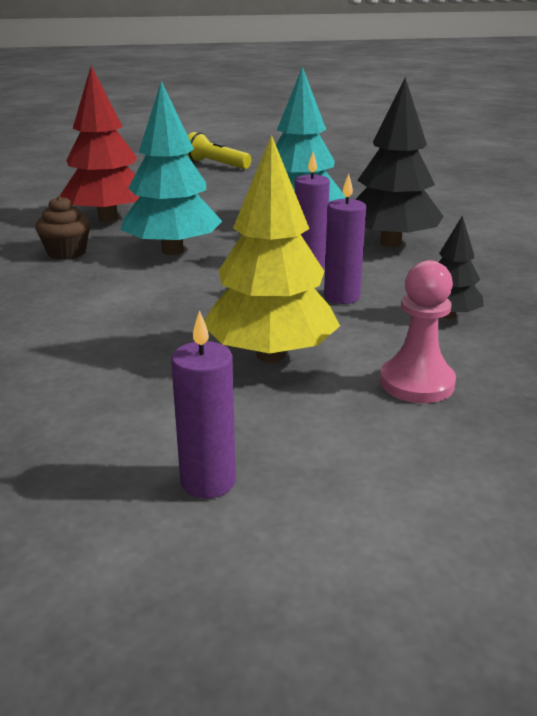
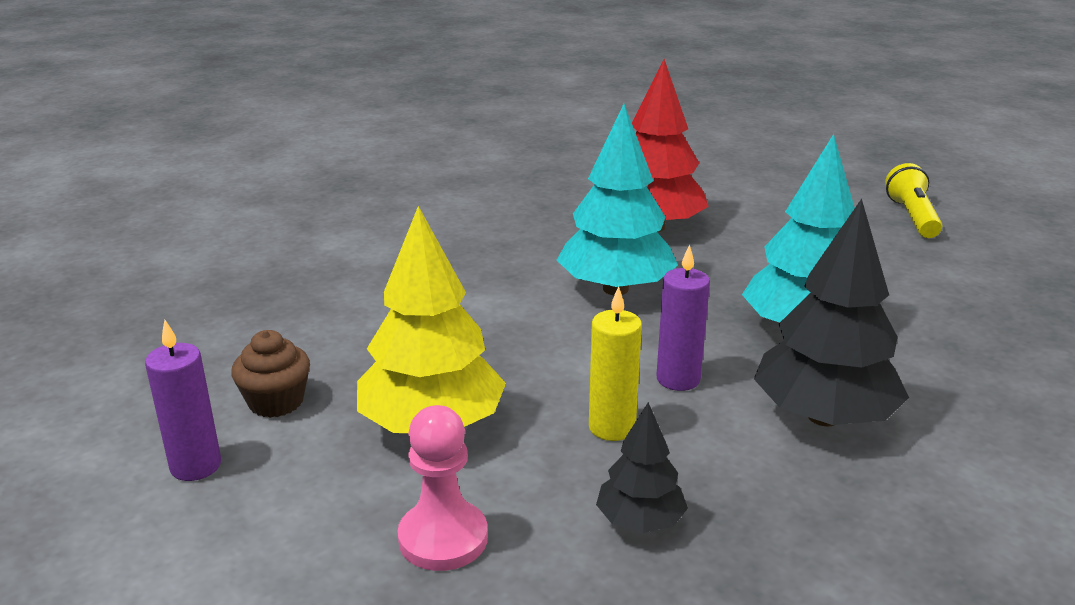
camera: 60 degrees right, 0 degrees up
(66, 252) = (547, 243): brown cupcake -> brown cupcake (276, 402)
(342, 297) = (612, 427): purple candle -> yellow candle

